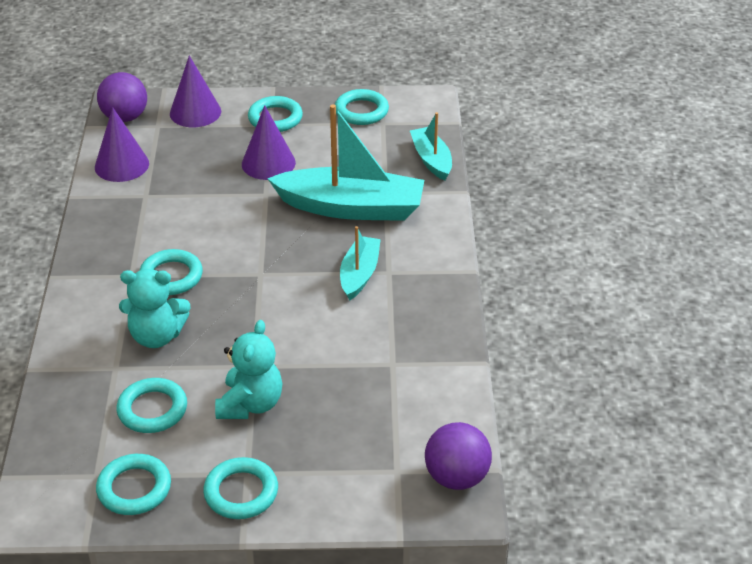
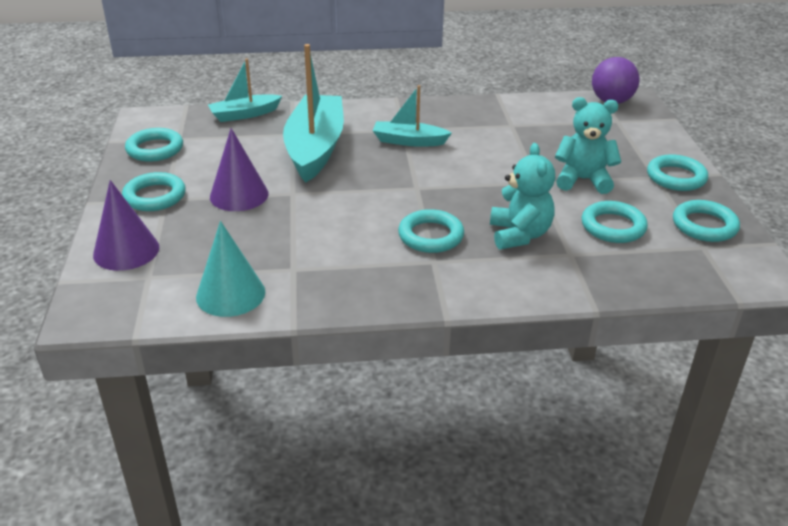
camera: 95 degrees left, 5 degrees down
(121, 165) = (230, 294): purple cone -> turquoise cone
(125, 117) = (122, 305): purple ball -> none

